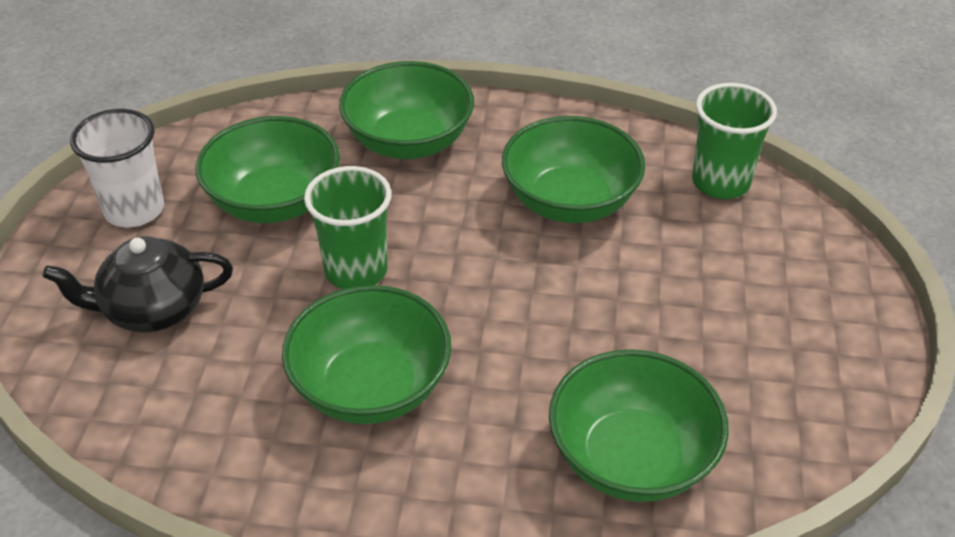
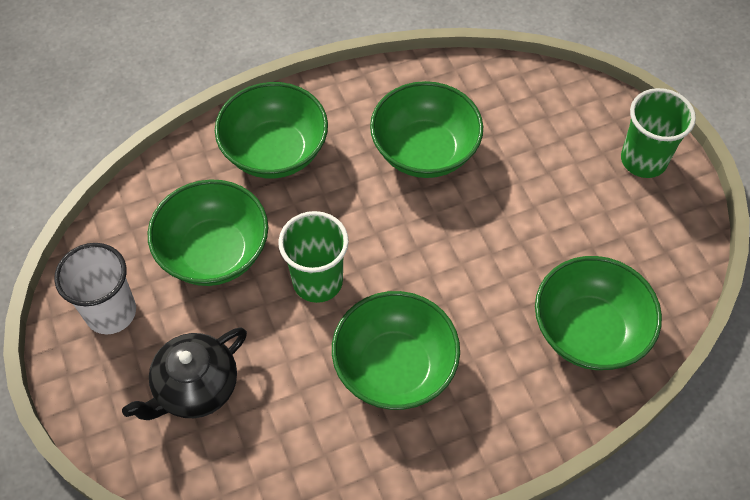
camera: 30 degrees left, 15 degrees up
(720, 182) = (513, 87): green cup -> green cup (643, 160)

